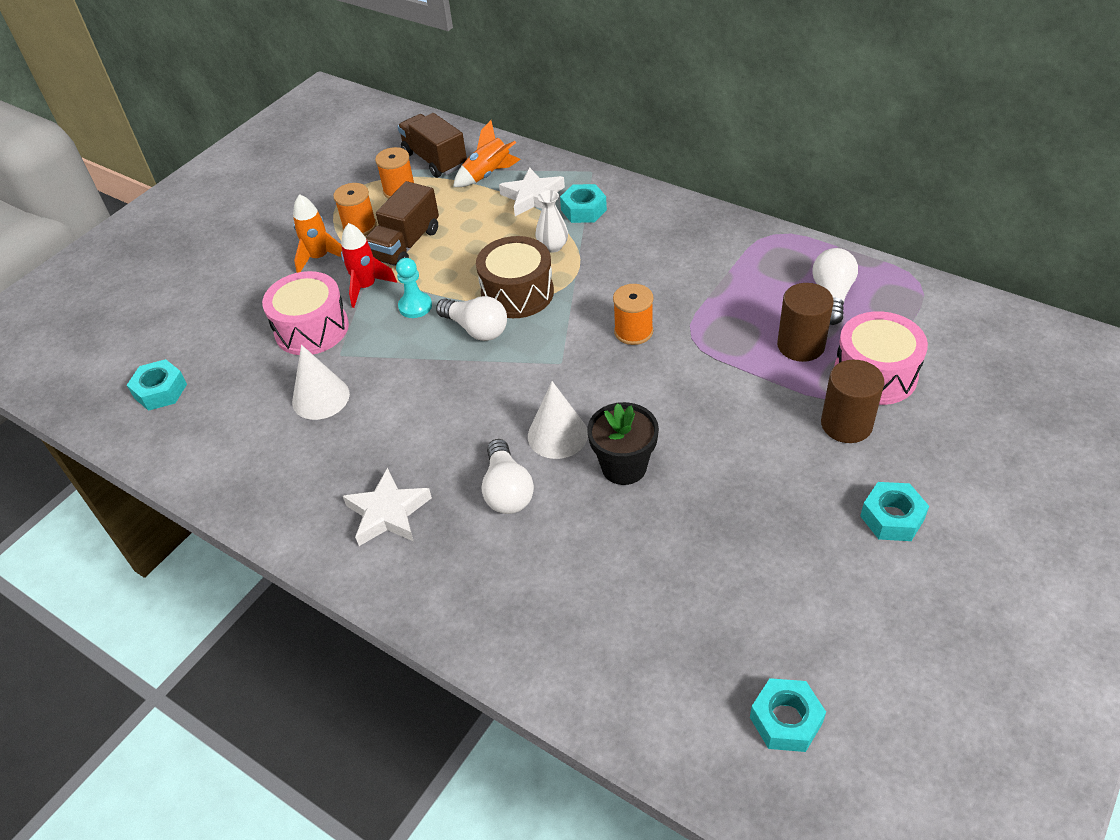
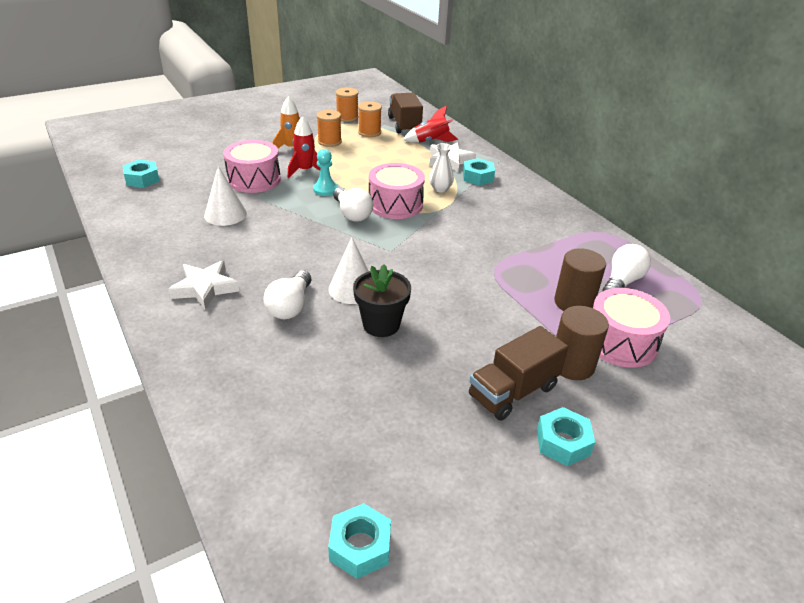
camera: 20 degrees right, 10 degrees down
(406, 245) = (348, 158): brown truck -> brown truck (513, 391)
(488, 175) = (431, 141): orange rocket -> red rocket
(517, 293) = (395, 204): brown drum -> pink drum
(633, 331) = (455, 251): orange spool -> orange spool (347, 117)

